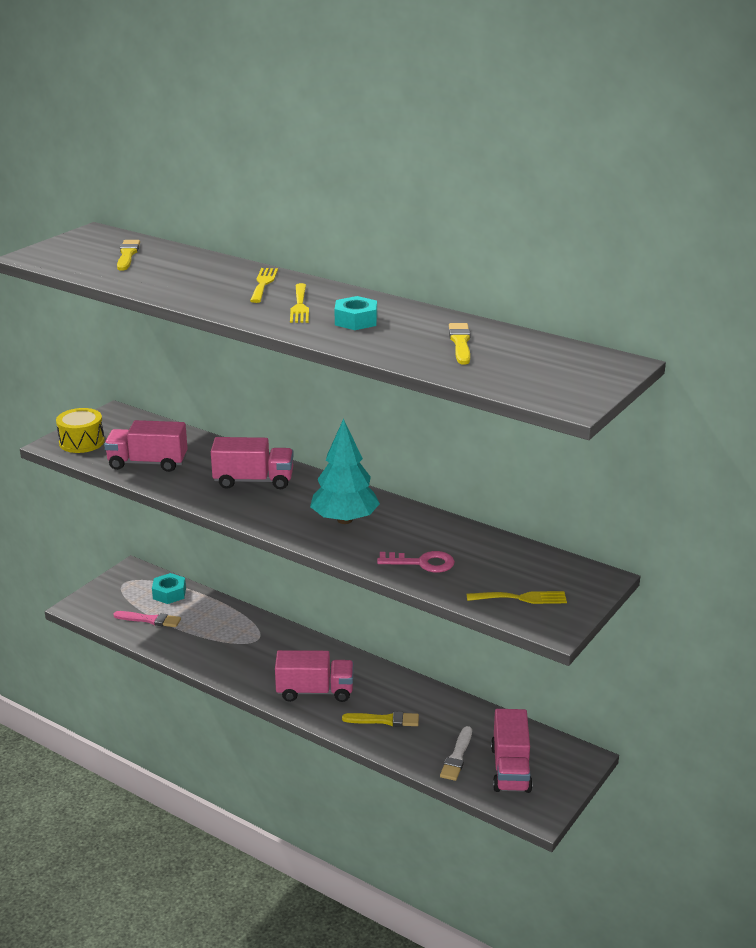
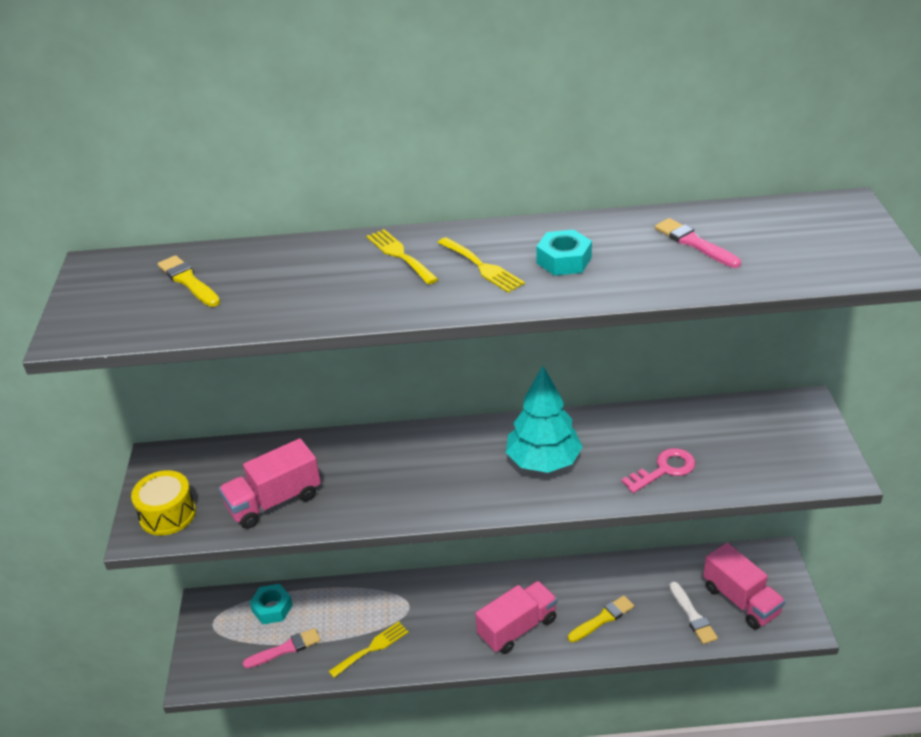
camera: 35 degrees left, 10 degrees up
(253, 481) = (406, 464): pink truck -> none
(460, 343) = (694, 243): yellow brush -> pink brush
(521, 598) = (781, 459): yellow fork -> yellow fork (372, 648)

